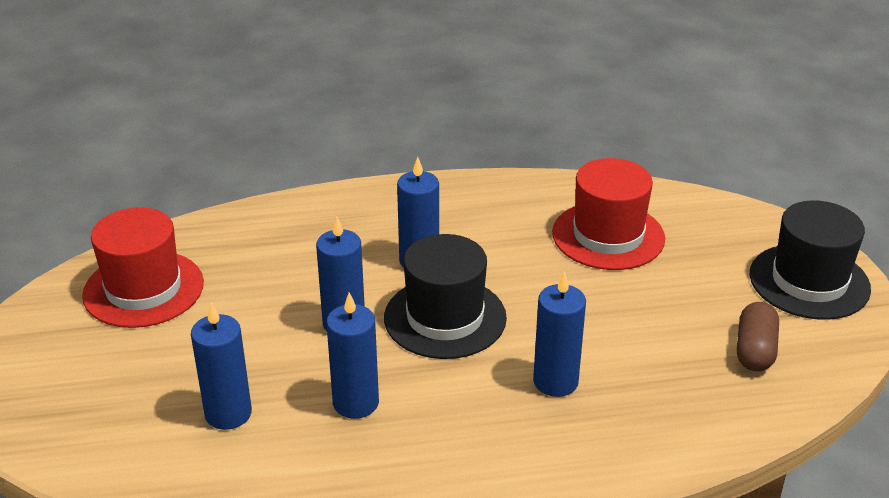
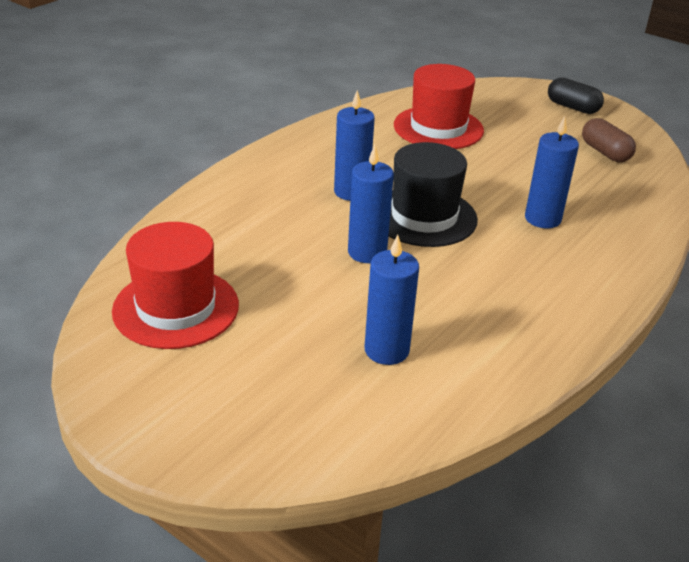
camera: 45 degrees left, 0 degrees up
(356, 403) = (456, 294): blue candle -> none
(809, 281) = (572, 107): black hat -> black capsule

